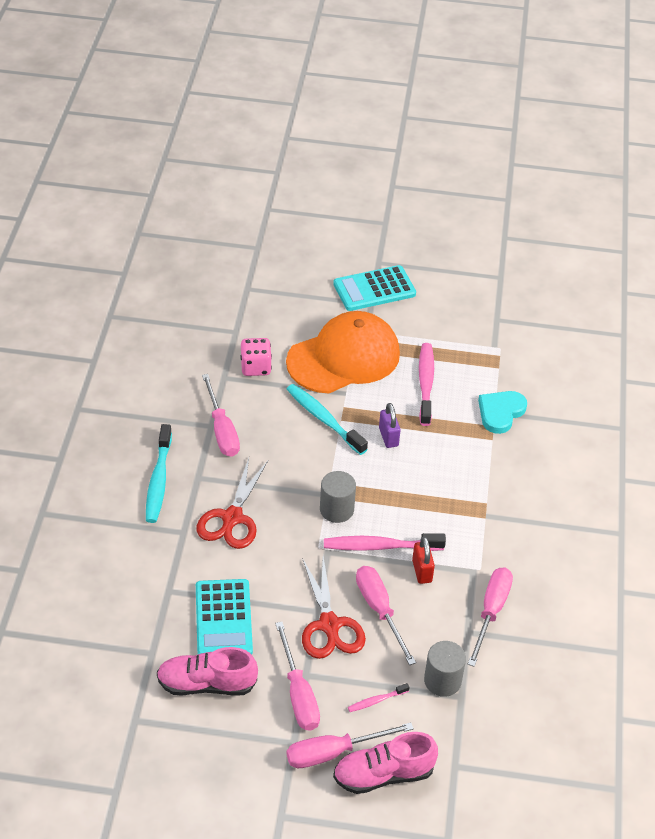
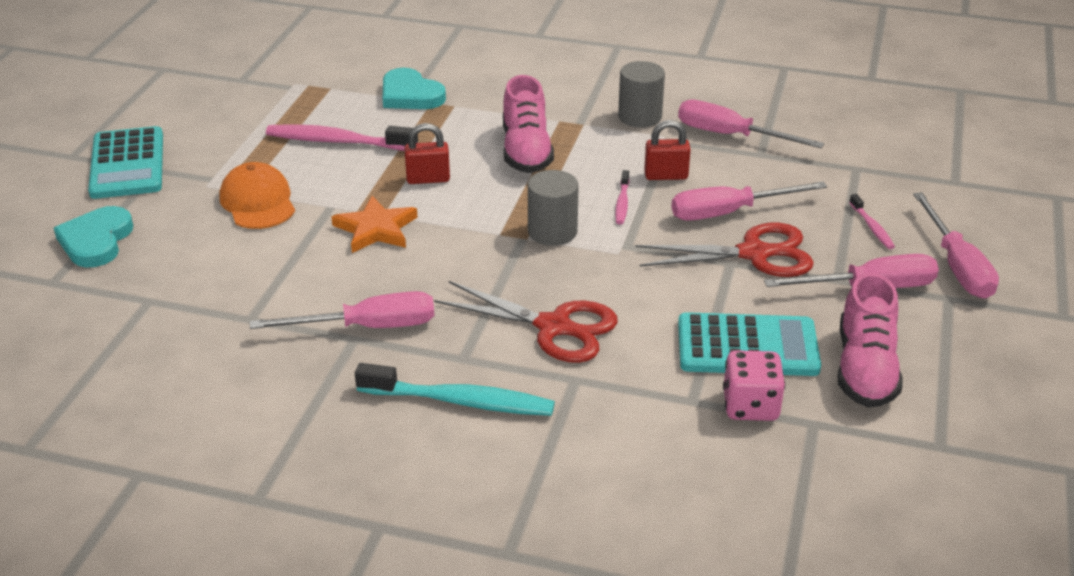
camera: 80 degrees left, 10 degrees down
(255, 367) = (241, 284): pink dice -> pink dice (750, 406)
(289, 296) = (96, 241): none -> turquoise heart
(323, 419) = (376, 229): turquoise toothbrush -> orange star
(344, 357) = (258, 202): orange cap -> orange cap, size x0.54
(379, 546) = (622, 203): pink toothbrush -> pink toothbrush, size x0.50
(383, 775) = (980, 232): pink shoe -> pink shoe (526, 151)
(388, 437) = (428, 179): purple padlock -> red padlock
(442, 681) = (835, 178): grey cylinder -> grey cylinder (640, 117)

